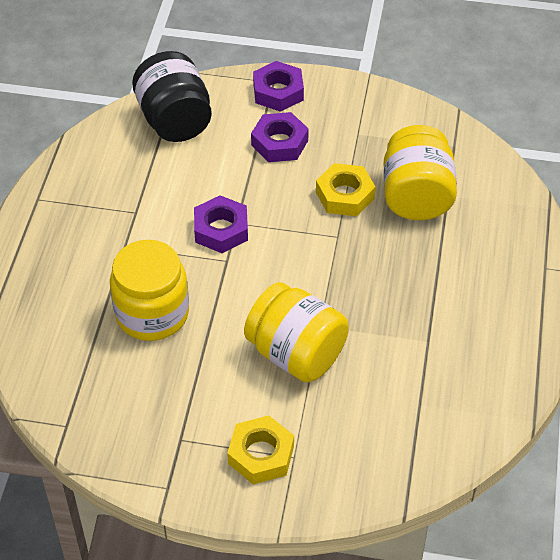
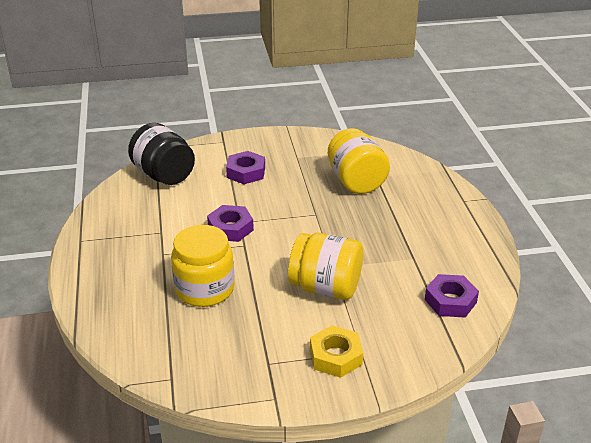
camera: 20 degrees left, 15 degrees down
(278, 92) = (230, 146): purple nut -> purple nut (450, 301)
(345, 195) = (307, 191): yellow nut -> none

